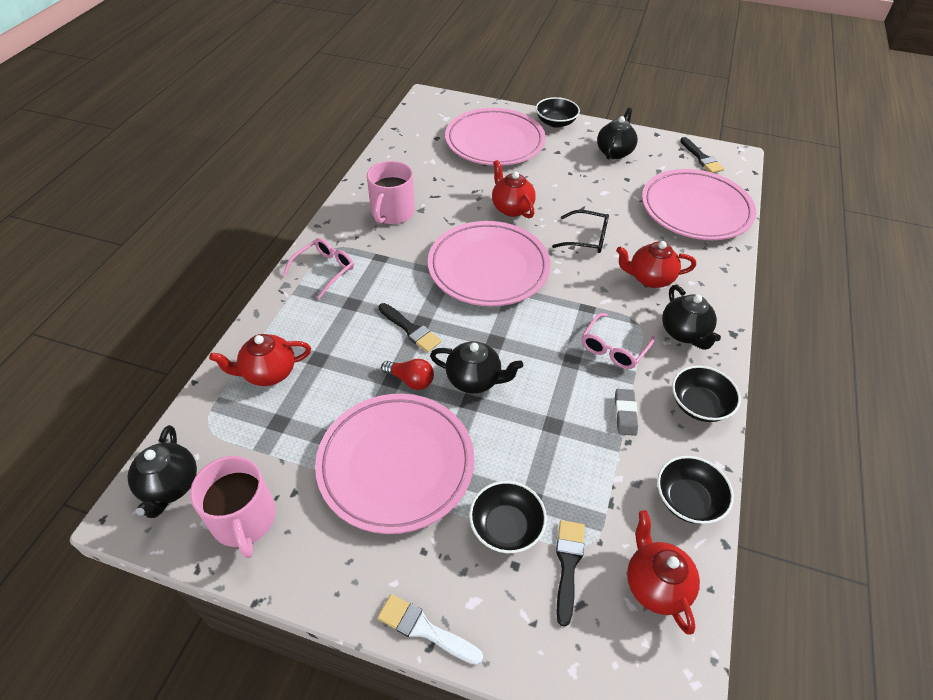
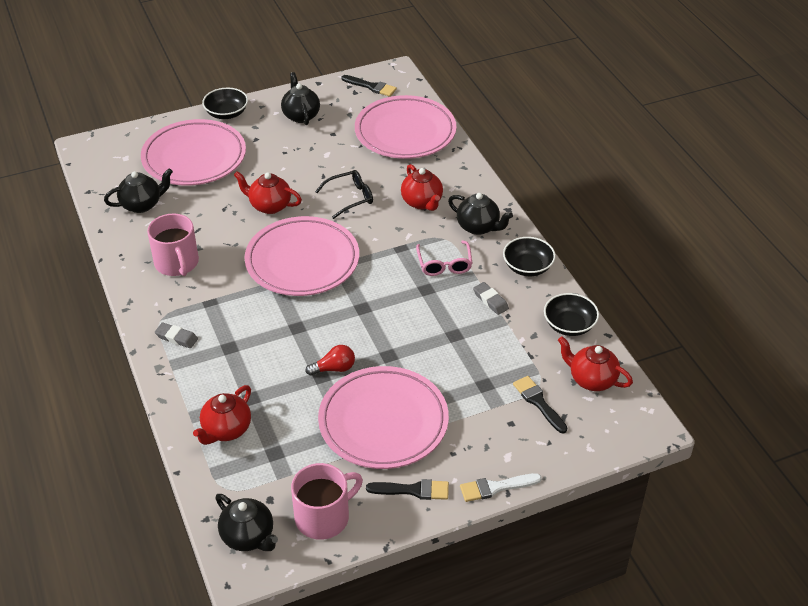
camera: 40 degrees left, 5 degrees down
(244, 519) = (323, 517): pink mug -> pink mug turned 60 degrees counterclockwise
(324, 270) = (176, 337): pink glasses -> grey eraser
(410, 329) = (295, 337): black brush -> black brush (413, 490)
(474, 380) = (376, 341): black teapot -> black teapot (142, 205)
(506, 526) = (485, 408): black bowl -> none
(650, 278) = (422, 202): red teapot -> red teapot turned 75 degrees counterclockwise

